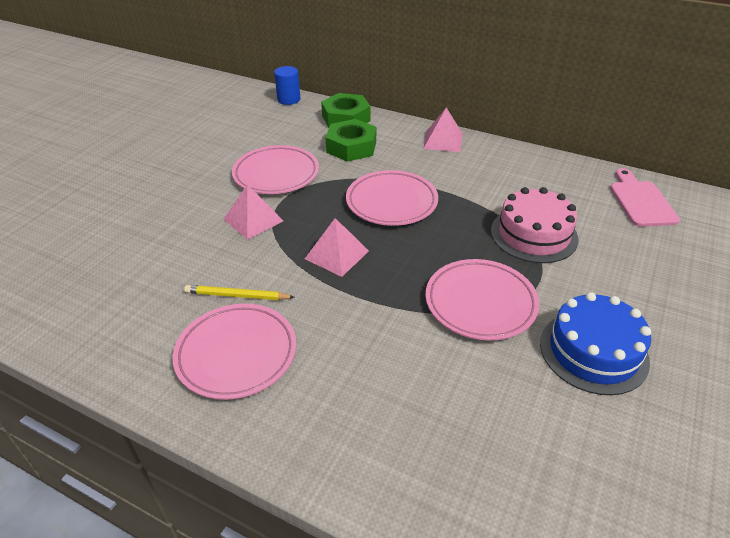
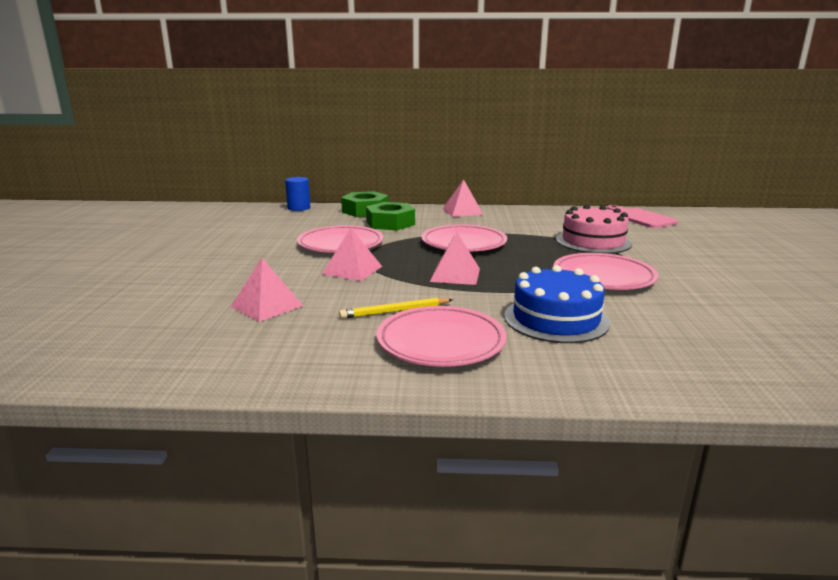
camera: 25 degrees left, 20 degrees down
(146, 255) = (267, 306): none -> pink pyramid
(593, 351) = (712, 283): blue cake -> blue cake (556, 319)

